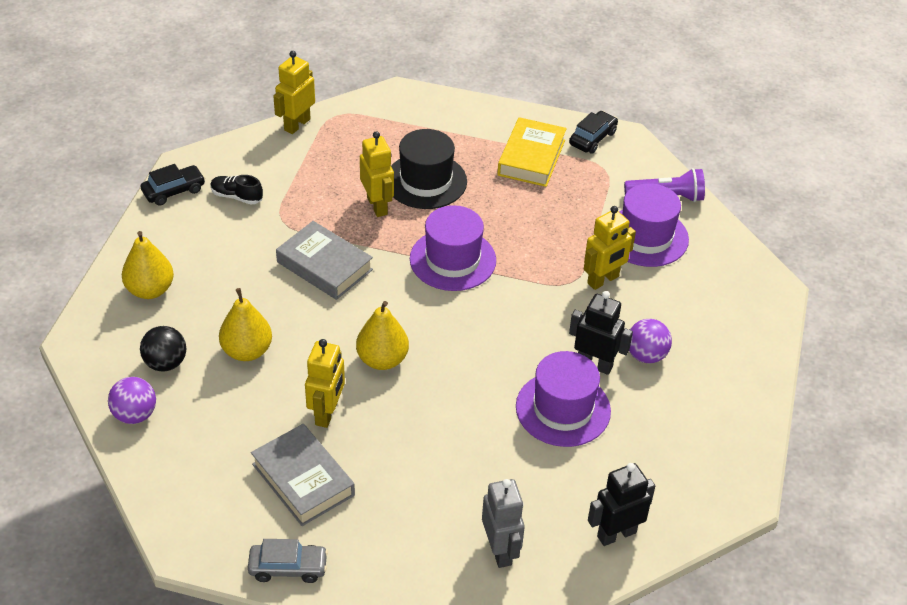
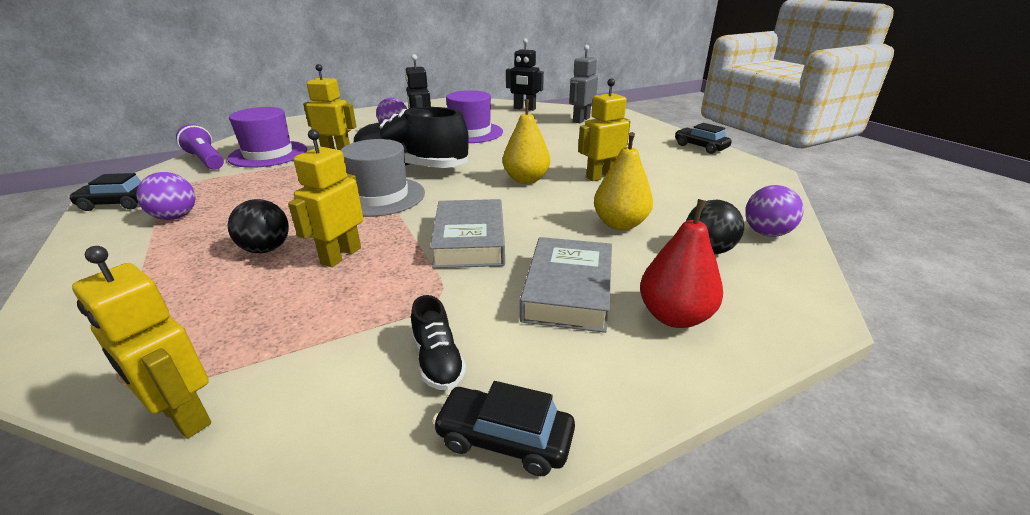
camera: 130 degrees left, 15 degrees down
(150, 290) = (674, 316): yellow pear -> red pear
(288, 567) = (700, 147): grey car -> black car
(297, 124) = (184, 416): yellow robot -> yellow robot turned 45 degrees clockwise
(303, 480) = (654, 163): grey book -> grey book (568, 290)
(426, 181) = (266, 249): black hat -> black ball
(453, 259) = (379, 196): purple hat -> grey hat
(500, 307) = (411, 167): none -> black shoe
(531, 157) = (175, 217): yellow book -> purple ball

